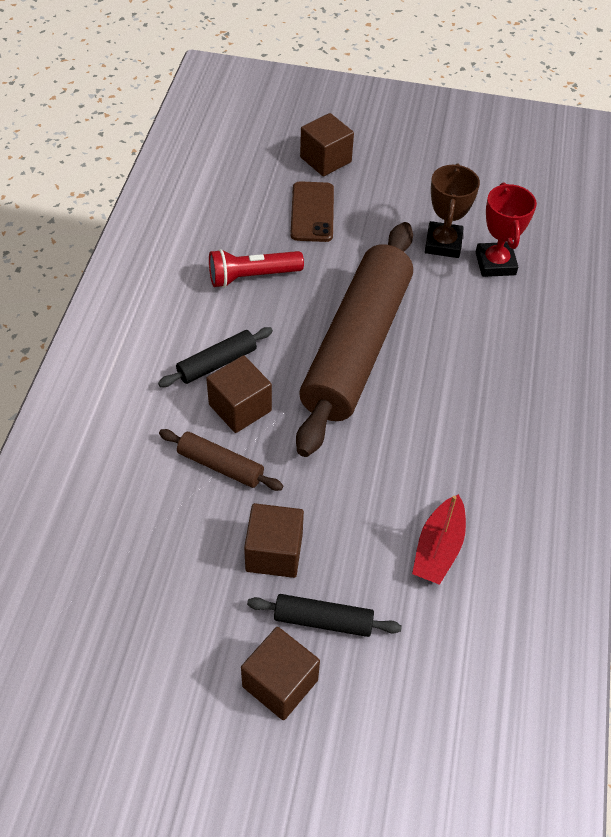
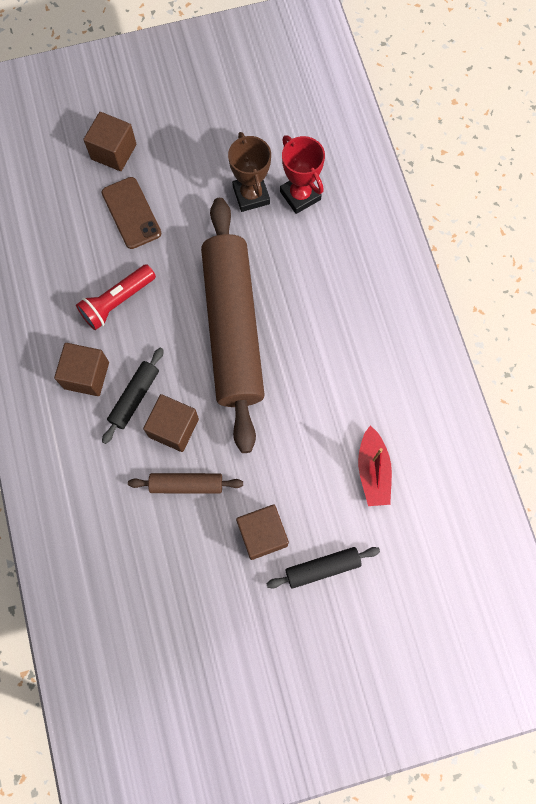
camera: 25 degrees left, 20 degrees up
(280, 683) = (317, 629): brown cube -> brown cube (86, 375)

